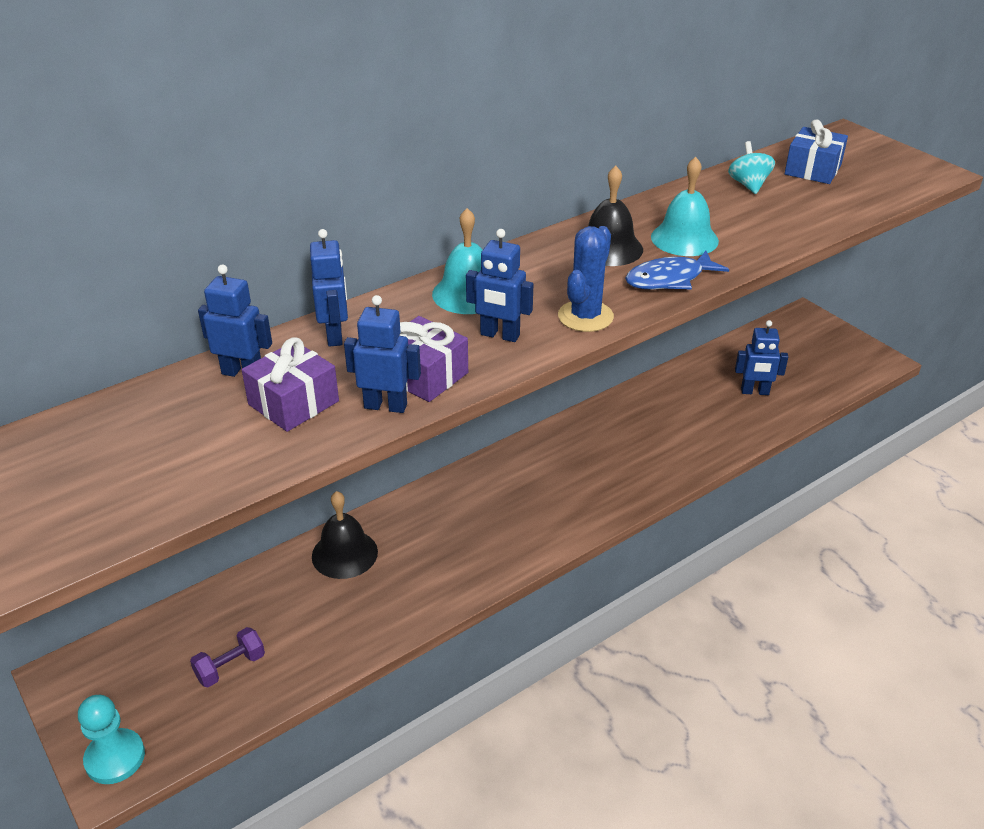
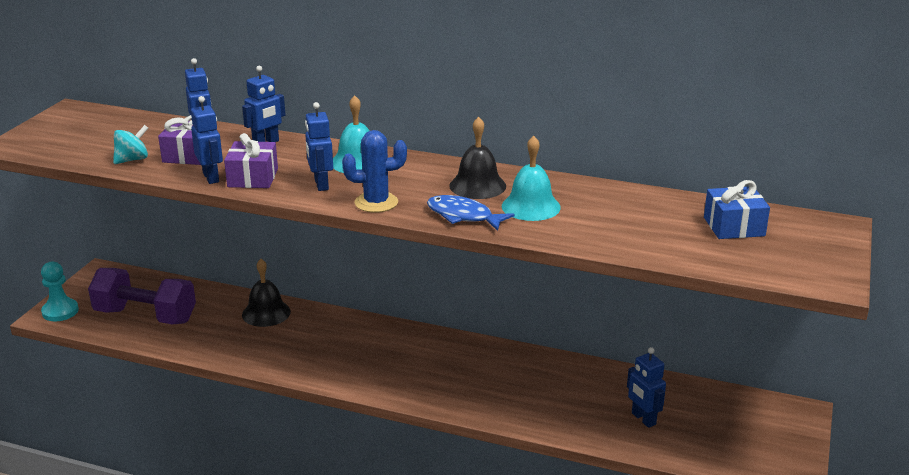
camera: 55 degrees right, 10 degrees down
(230, 667) = (145, 316): purple dumbbell -> purple dumbbell, size x2.19
(748, 185) = (659, 208): turquoise spinning top -> turquoise spinning top (132, 160)

